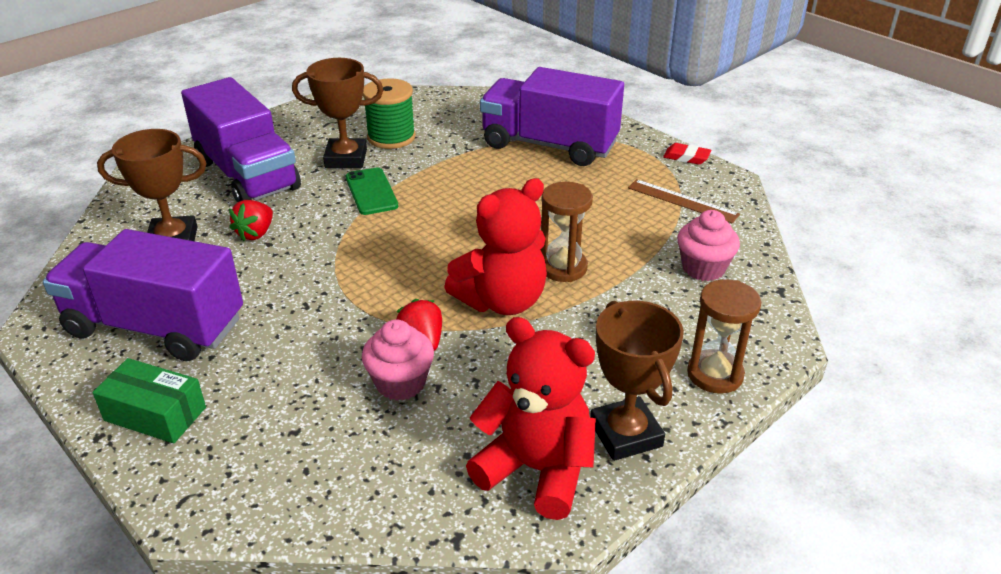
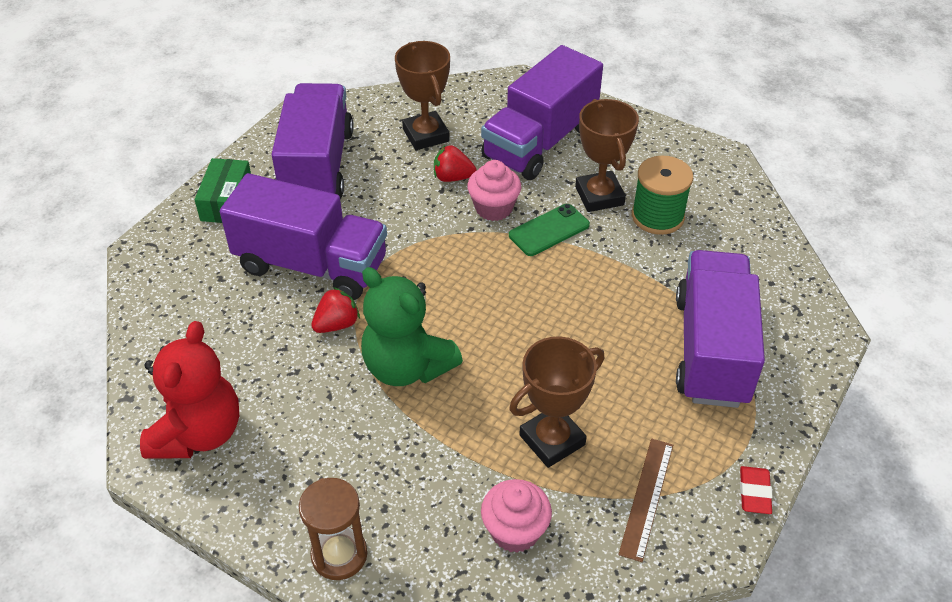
camera: 75 degrees right, 10 degrees up
(320, 350) = (311, 265): none -> purple truck
(400, 383) = (283, 324): pink cupcake -> pink cupcake (493, 208)
(502, 301) = (407, 367): red teddy bear -> green teddy bear
(563, 267) = (474, 404): brown hourglass -> none
(625, 434) = (247, 490): brown trophy -> brown trophy (552, 440)

